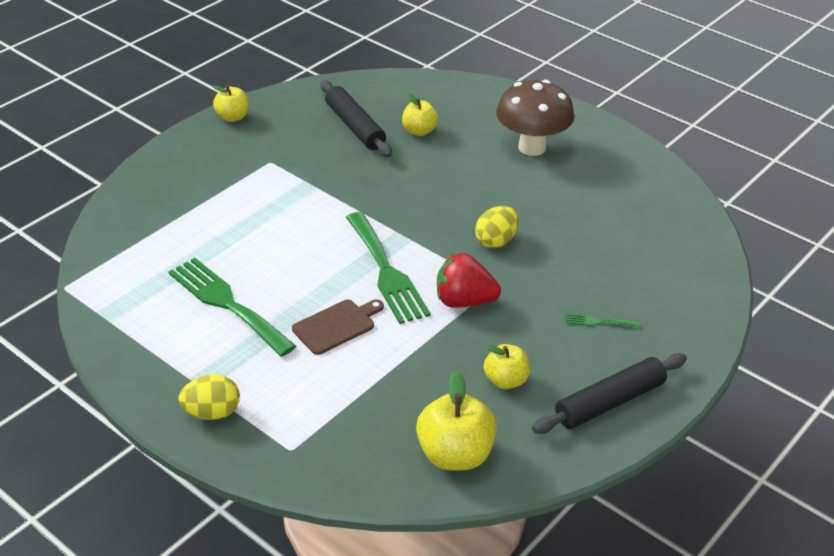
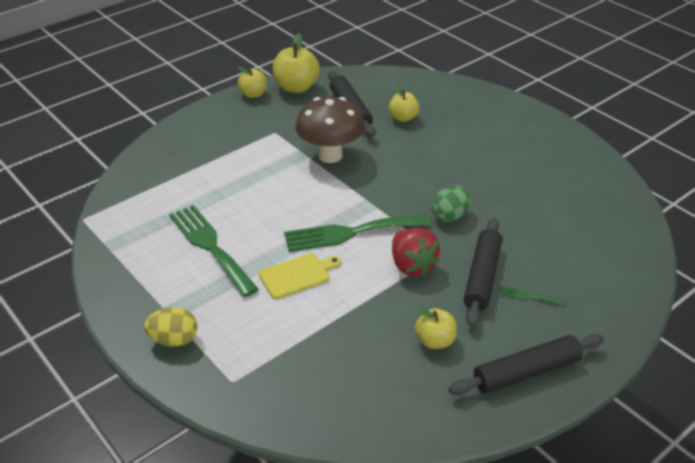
camera: 10 degrees right, 0 degrees up
(336, 325) = (297, 275): brown cutting board -> yellow cutting board
(386, 272) = (350, 233): green fork -> green fork turned 90 degrees clockwise
(455, 455) = (376, 404): yellow apple -> yellow apple (296, 87)
(464, 301) = (412, 265): red strawberry -> red strawberry turned 135 degrees counterclockwise
(496, 241) = (450, 216): yellow egg -> green egg
(532, 147) = (496, 139): brown mushroom -> brown mushroom (330, 155)
(544, 306) = (482, 277): none -> black rolling pin

